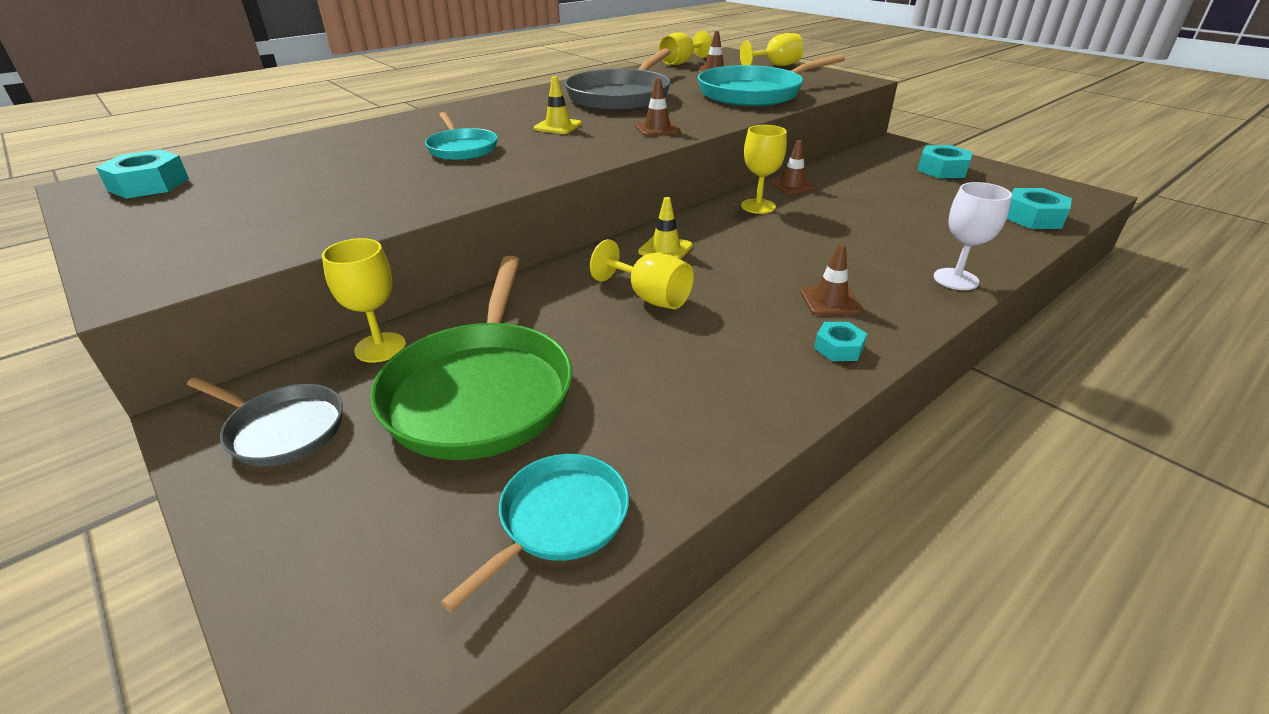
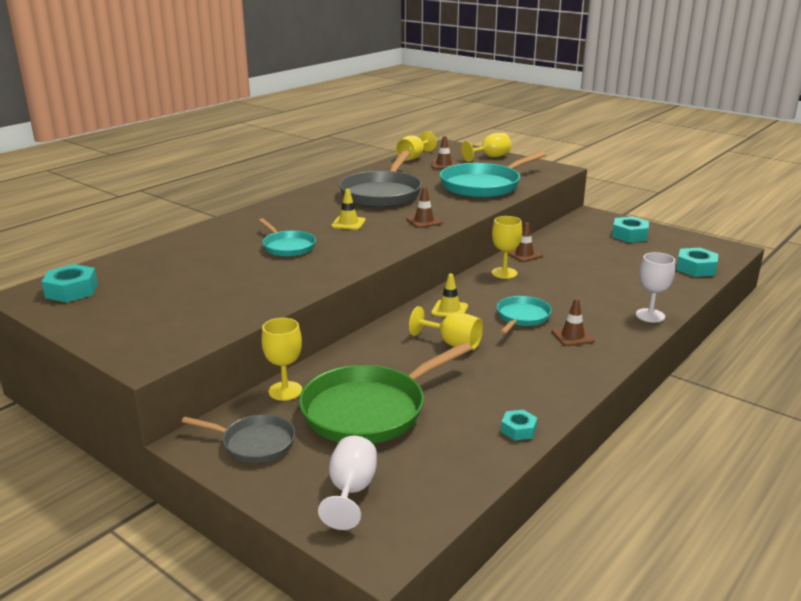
camera: 10 degrees left, 10 degrees down
(370, 543) = (351, 491): none -> white goblet
(481, 391) = (369, 410): green pan -> green pan turned 60 degrees clockwise
(559, 520) = (453, 469): turquoise pan -> turquoise pan (522, 317)
(838, 348) = (585, 364): turquoise nut -> turquoise nut (518, 430)

